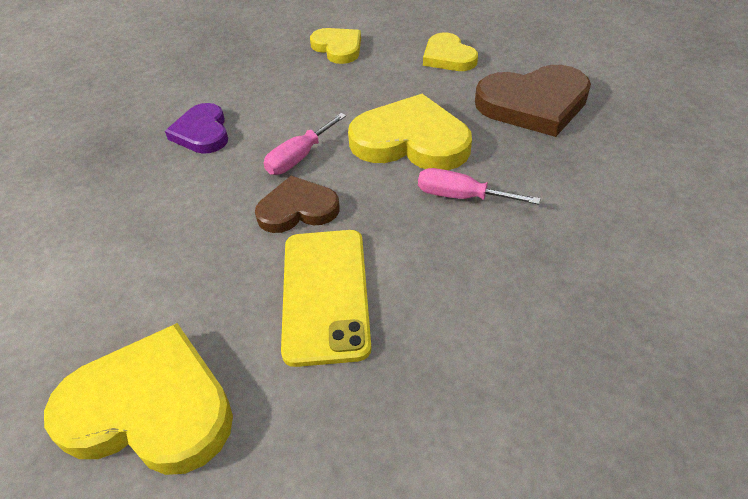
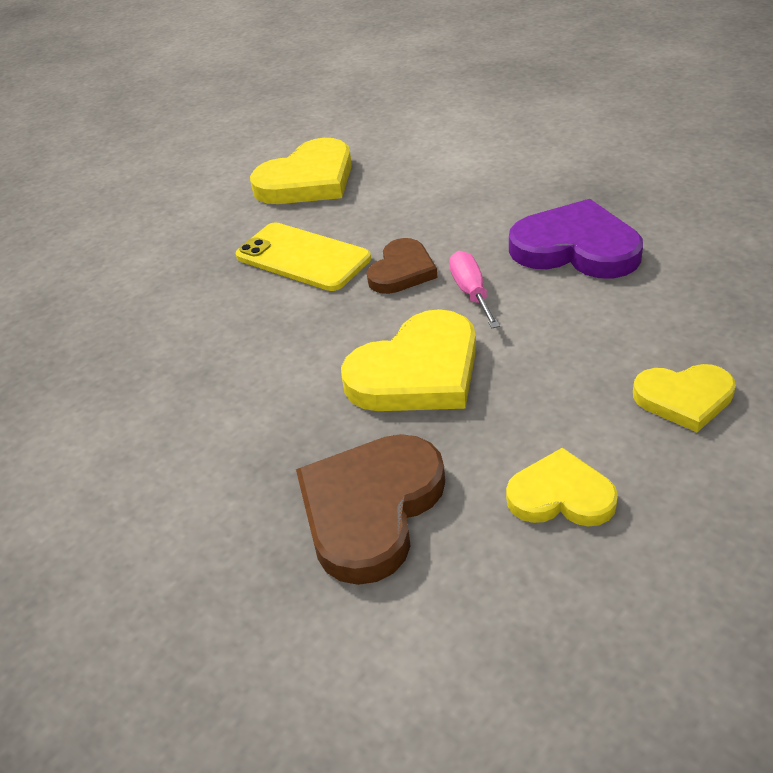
camera: 130 degrees right, 5 degrees down
(202, 132) = (576, 248): purple heart -> purple heart, size x1.64
(461, 196) = (306, 364): pink screwdriver -> none

